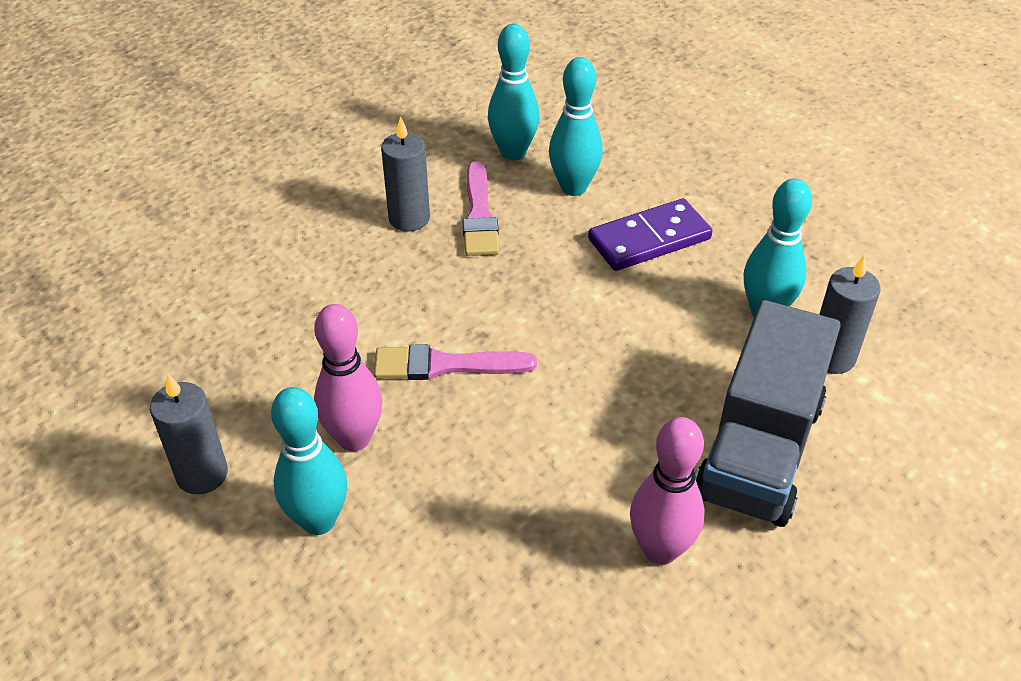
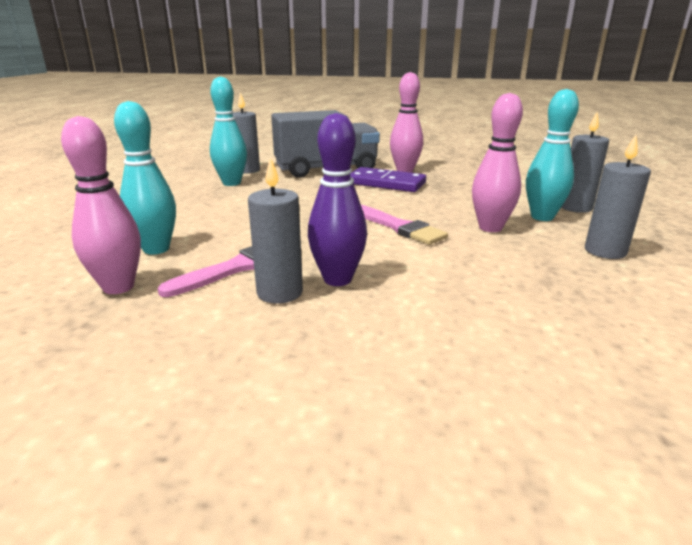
camera: 130 degrees left, 20 degrees down
(295, 597) = (575, 207): none -> grey candle
(391, 256) = (337, 279): none -> purple bowling pin
(513, 152) = (118, 287): turquoise bowling pin -> pink bowling pin
(649, 239) = (197, 215): purple domino -> purple domino (386, 183)

